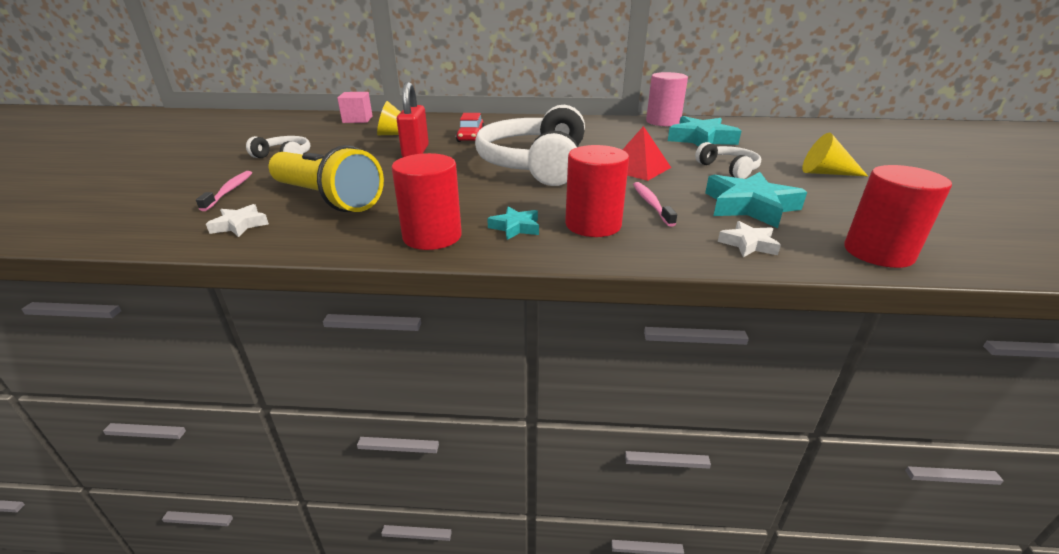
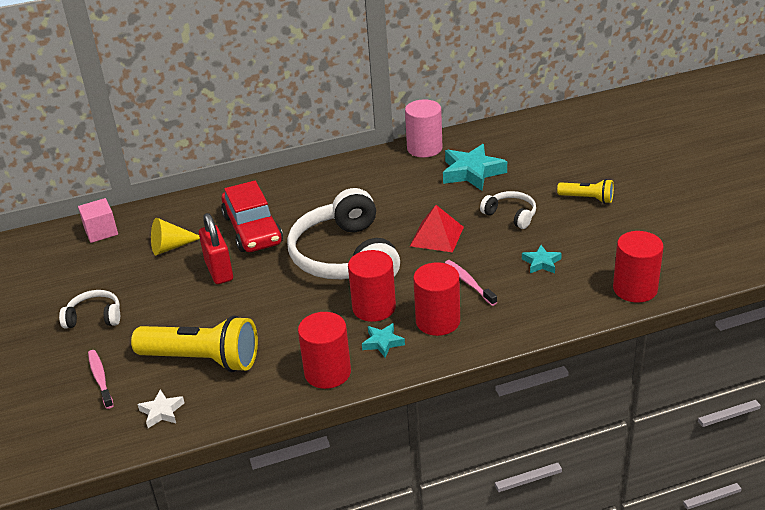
camera: 20 degrees left, 5 degrees up
(471, 137) = (252, 229): red car -> red car, size x1.77
(531, 200) = (374, 308): none -> red cylinder
(748, 244) = (552, 307): white star -> none
(749, 206) = (541, 263): turquoise star -> turquoise star, size x0.53
(826, 173) = (587, 199): yellow cone -> yellow flashlight

